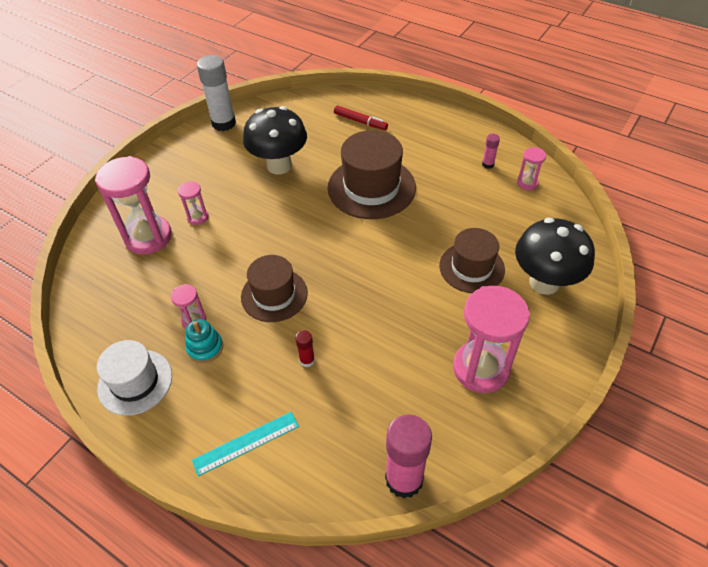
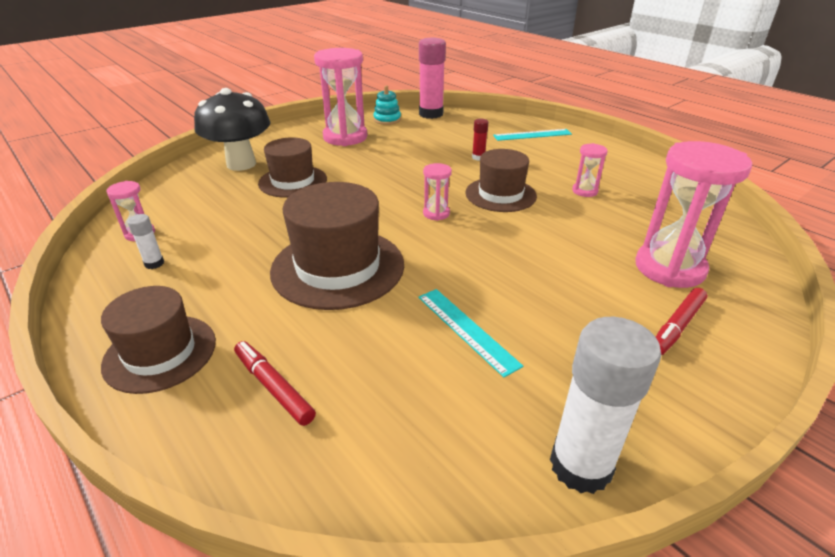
camera: 165 degrees left, 15 degrees down
(135, 382) = (630, 167): white hat -> none
(161, 192) = (677, 327): none -> red marker
(197, 217) = (602, 279): pink hourglass -> pink hourglass (436, 213)
(205, 348) = (570, 175): turquoise stacking toy -> turquoise stacking toy (387, 120)
(279, 165) = (466, 329): black mushroom -> turquoise ruler
(425, 123) = (160, 353): none -> brown hat
(488, 164) = (154, 263): pink glue stick -> white glue stick

